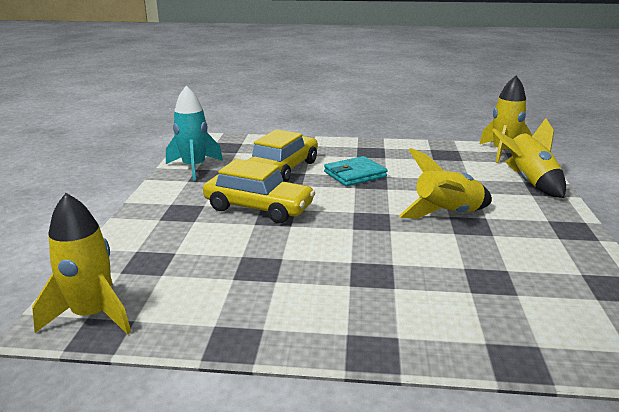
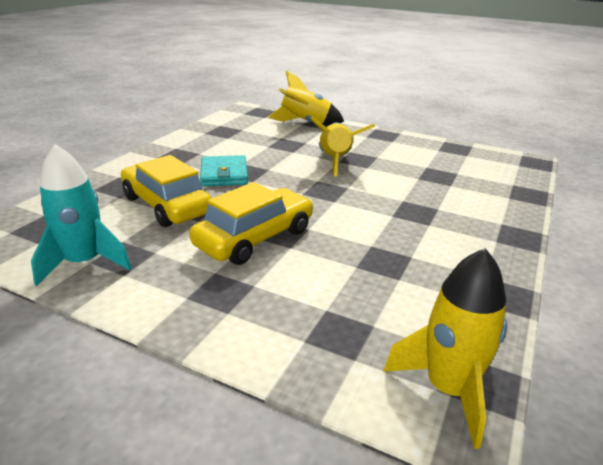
camera: 70 degrees left, 5 degrees up
(503, 153) = (245, 114): yellow rocket -> none

